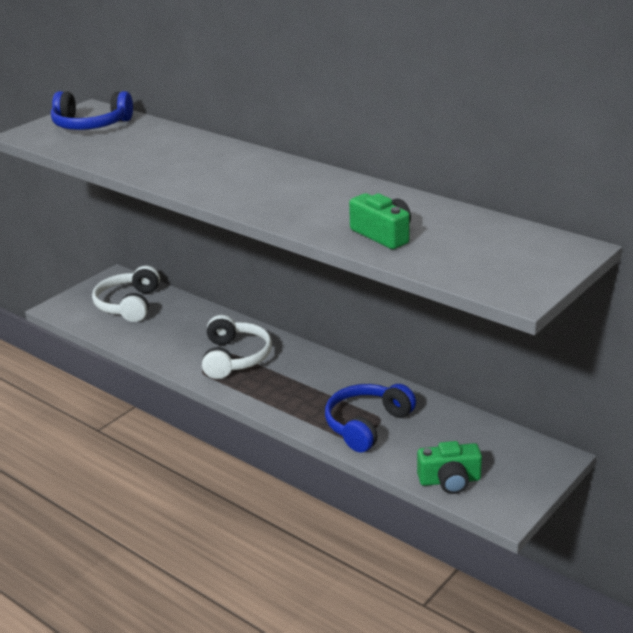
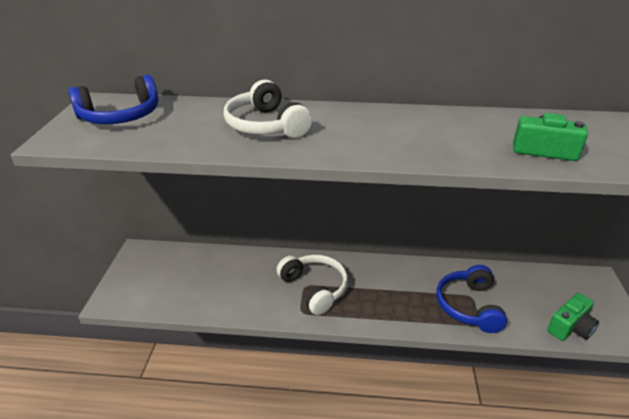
camera: 35 degrees left, 5 degrees up
(129, 305) = (176, 273): white headphones -> white headphones (266, 125)

